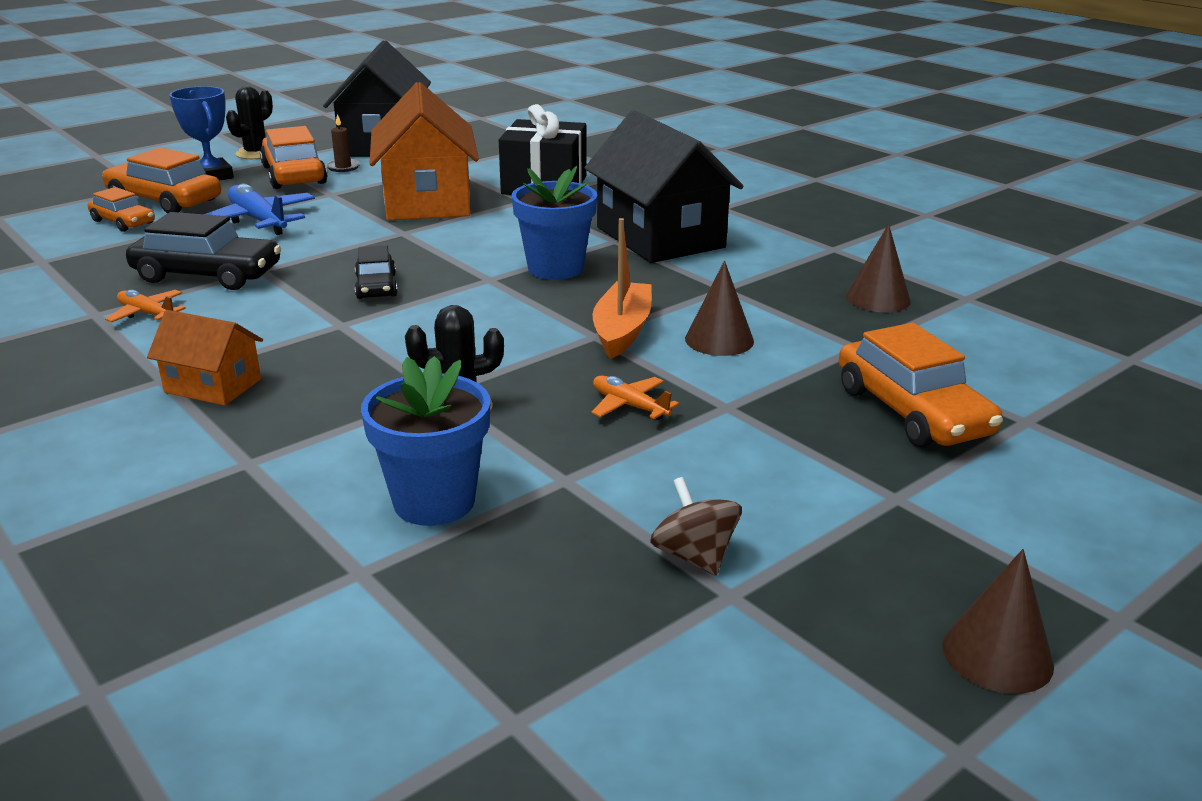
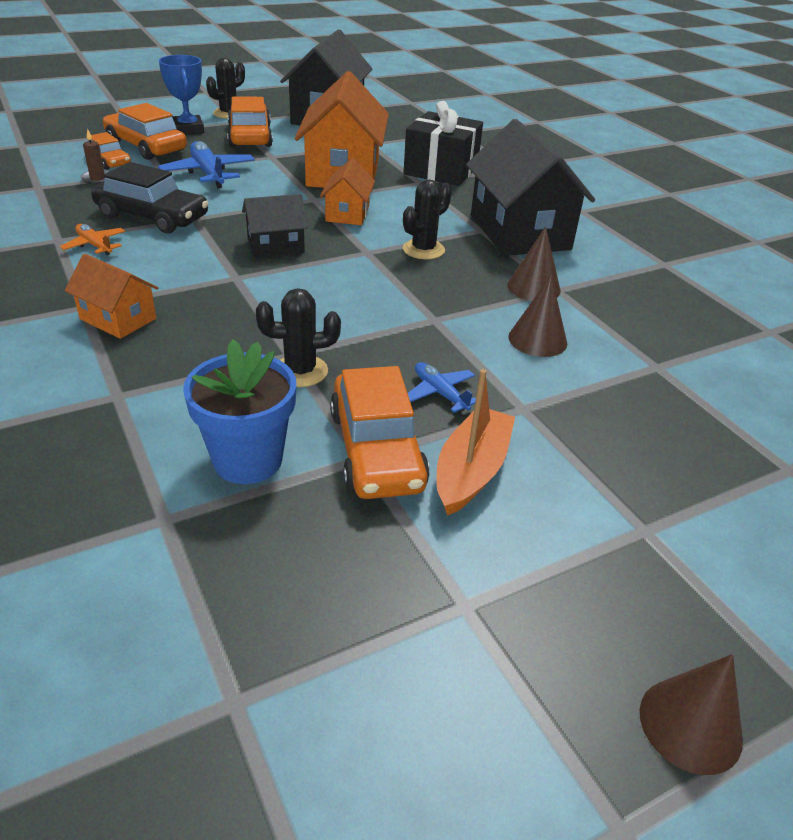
camera: 10 degrees right, 10 degrees up
(343, 167) = (289, 134): brown candle -> brown candle (97, 179)
(376, 286) = (275, 246): black car -> black house
(450, 243) = (347, 214): none -> orange house
(555, 268) = (423, 250): blue flower pot -> black cactus
(622, 330) = (458, 318): orange boat -> orange boat (471, 471)
(629, 406) = (440, 393): orange plane -> blue plane
(694, 556) = (445, 557): brown spinning top -> none
(878, 298) = (689, 320): brown cone -> brown cone (533, 287)
(912, 411) = (686, 441): orange car -> orange car (376, 449)

